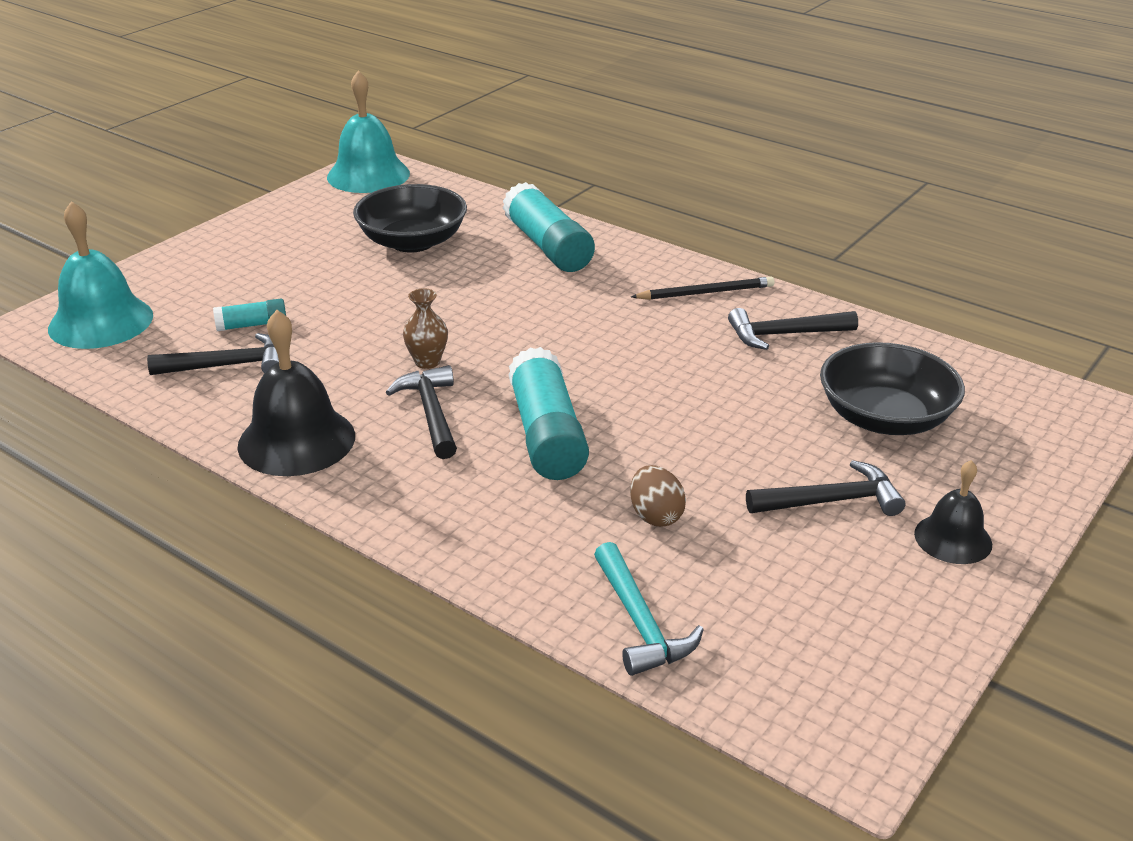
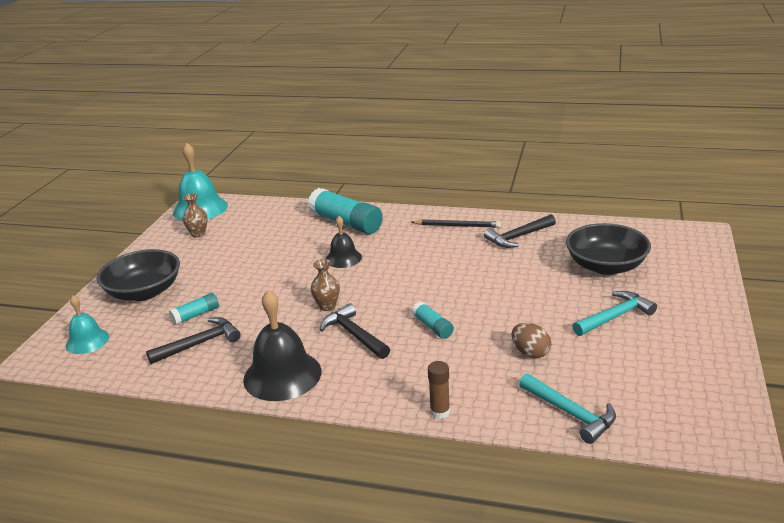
camera: 20 degrees left, 5 degrees down
(101, 321) = (87, 341): turquoise bell -> turquoise bell, size x0.59
(339, 211) = (198, 234): none -> brown vase
(412, 242) = (261, 240): black bowl -> black bowl (144, 292)
(459, 558) = (440, 412): none -> brown glue stick
(547, 434) = (432, 327): turquoise glue stick -> turquoise glue stick, size x0.50
(706, 292) = (457, 226): black pencil -> black pencil turned 45 degrees clockwise
(831, 501) = (615, 316): black hammer -> turquoise hammer
(953, 538) = (690, 317): black bell -> black bell (343, 258)

